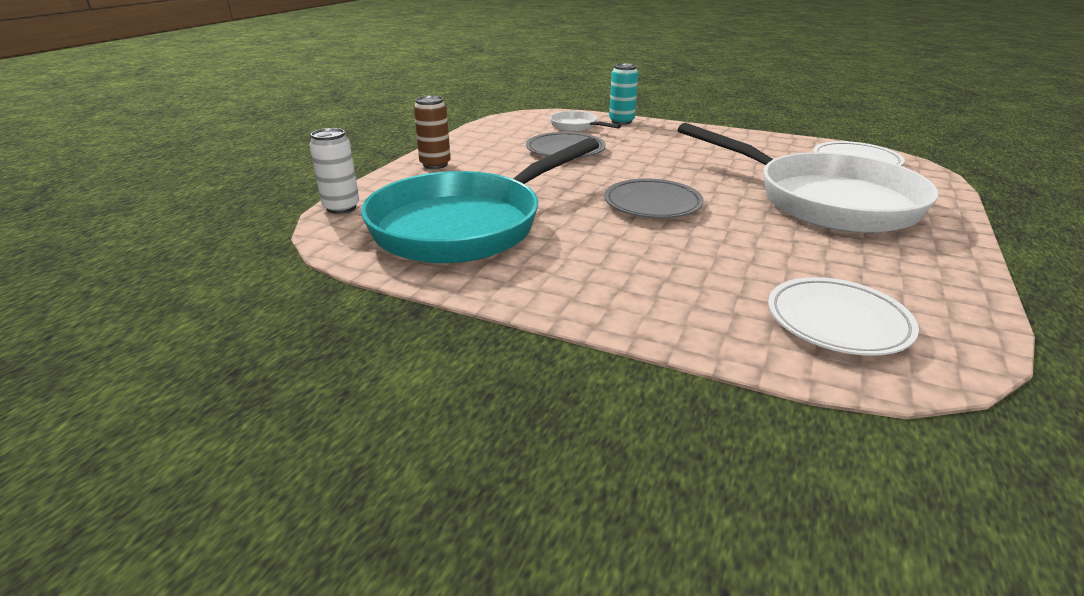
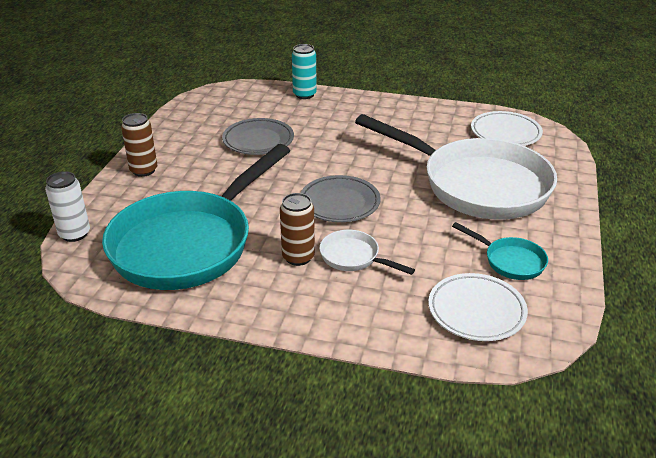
camera: 10 degrees left, 5 degrees up
(576, 126) = (264, 105): white pan -> white pan (353, 257)
(595, 247) = (298, 257): none -> brown can
(880, 274) = (510, 261): none -> turquoise pan

